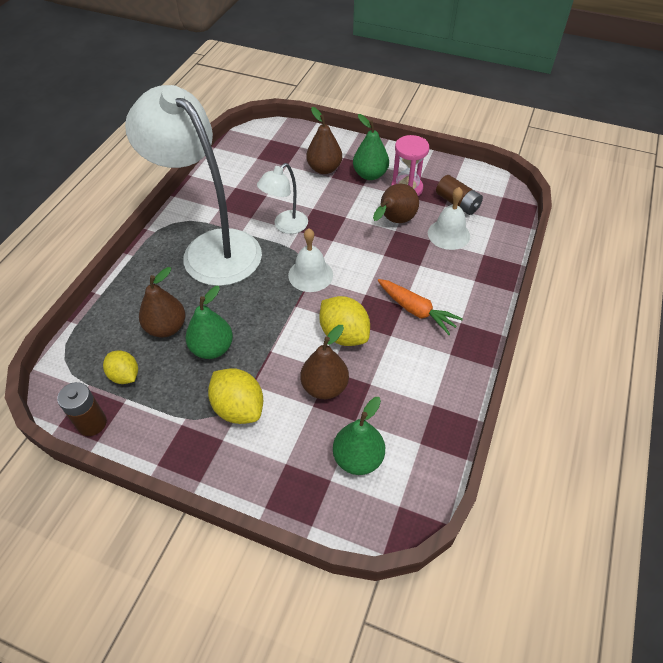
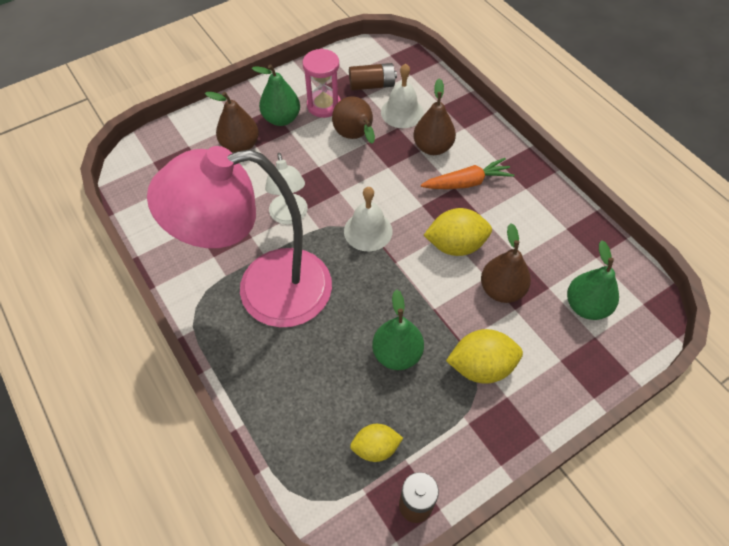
camera: 55 degrees left, 5 degrees up
(166, 327) = (340, 381): brown pear -> brown pear (432, 147)
(211, 248) = (264, 290): white lamp -> pink lamp

